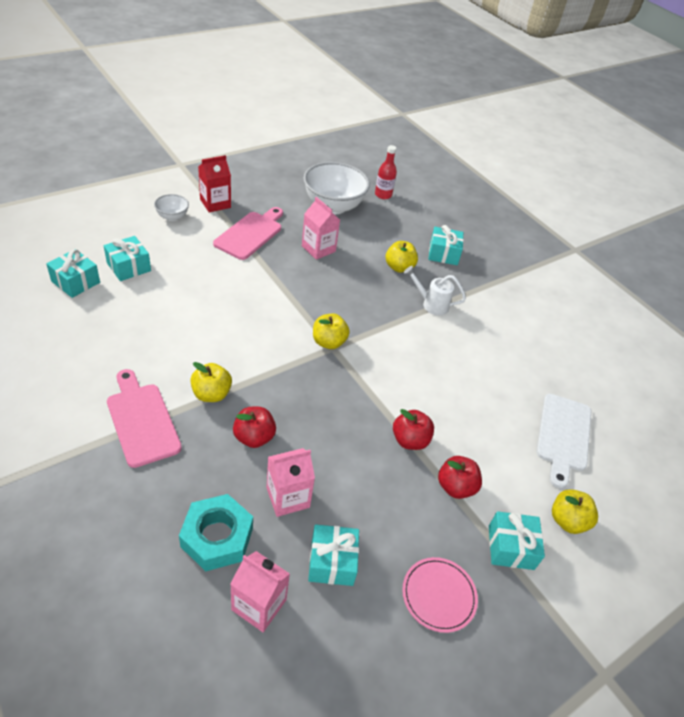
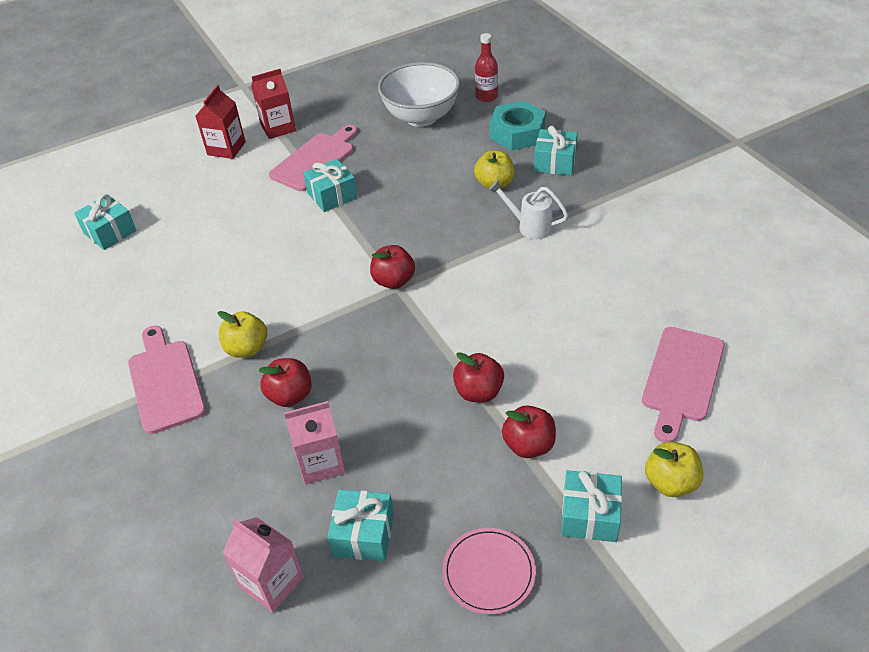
camera: 15 degrees right, 0 degrees up
(129, 267) = (170, 210): turquoise gift -> turquoise gift (332, 195)
(172, 217) = (226, 148): white bowl -> red carton
(217, 537) = (234, 508): turquoise nut -> turquoise nut (517, 133)
(318, 249) = (396, 170): pink carton -> none
(329, 342) = (393, 281): yellow apple -> red apple
(563, 436) = (681, 378): white cutting board -> pink cutting board

